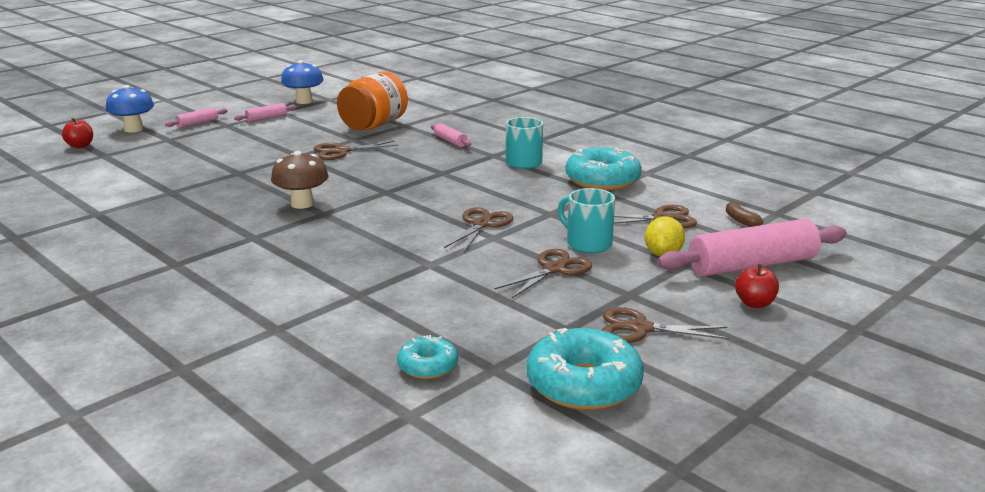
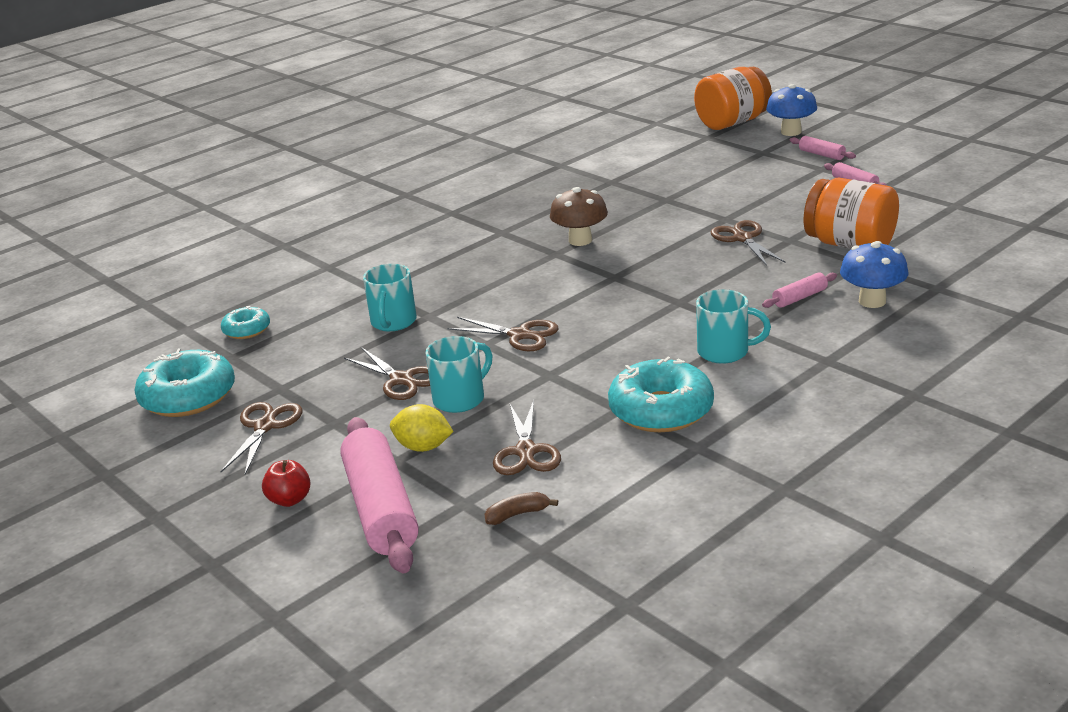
camera: 95 degrees right, 5 degrees up
(80, 146) = (732, 123): red apple -> orange jar
(304, 101) = (938, 192): blue mushroom -> blue mushroom (872, 301)
(438, 280) = (393, 322): none -> turquoise mug

